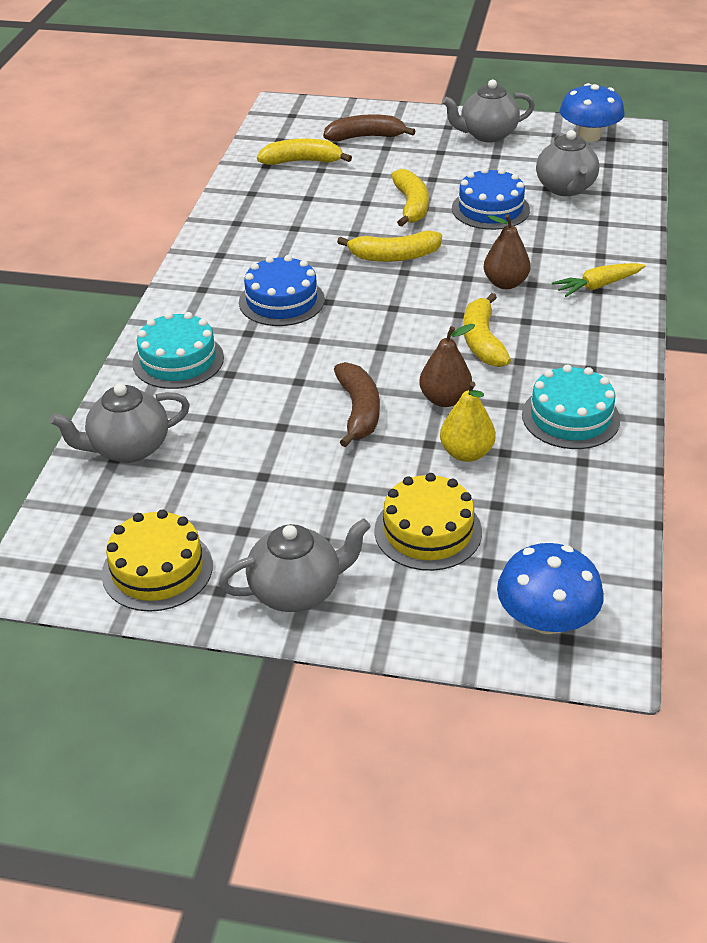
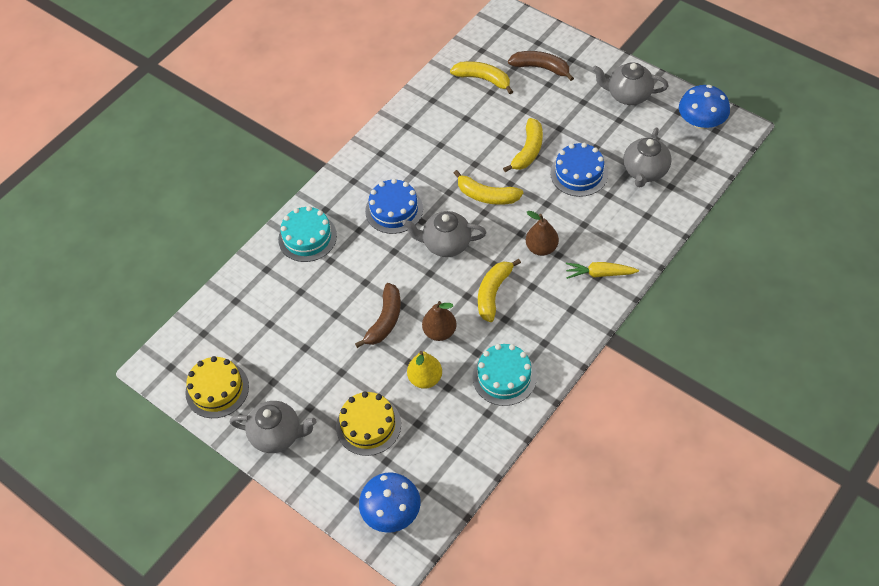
camera: 30 degrees right, 15 degrees up
(128, 448) = (246, 296): grey teapot -> grey teapot (446, 244)

